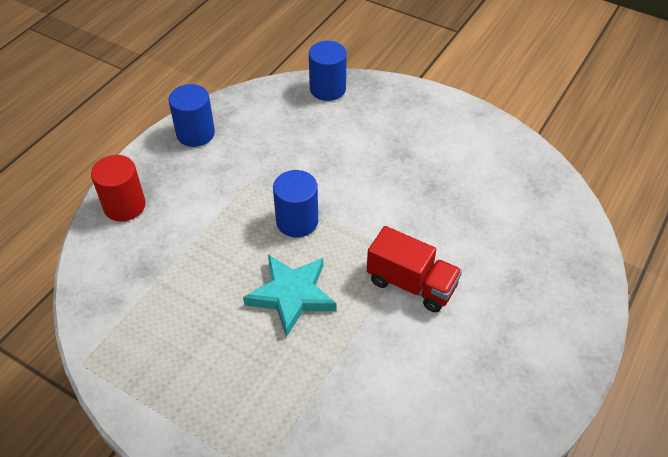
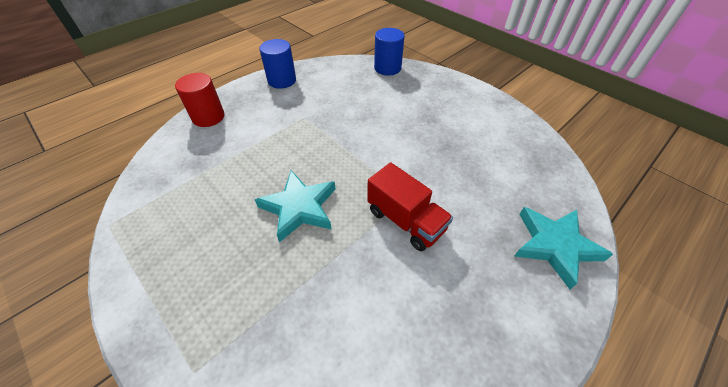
camera: 15 degrees right, 0 degrees up
(297, 221) = (328, 151): blue cylinder -> none
(565, 276) = (555, 245): none -> turquoise star

